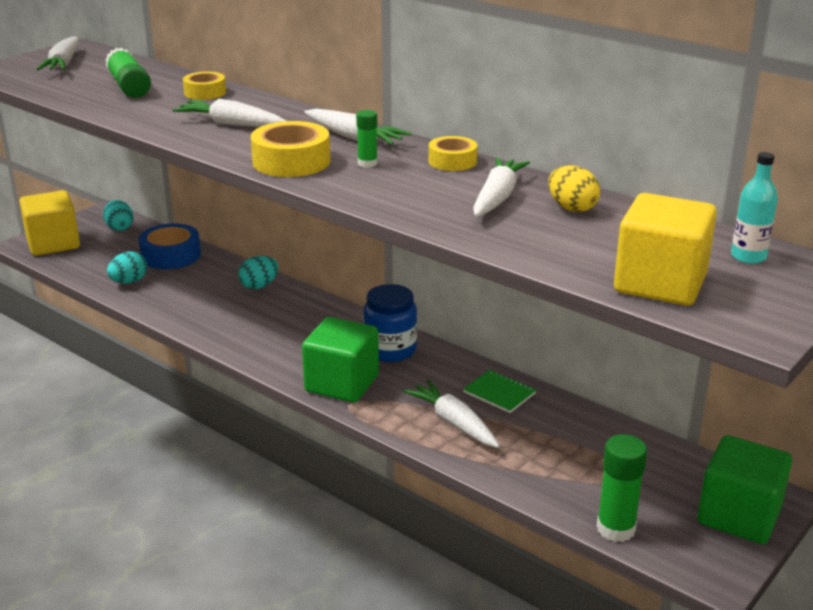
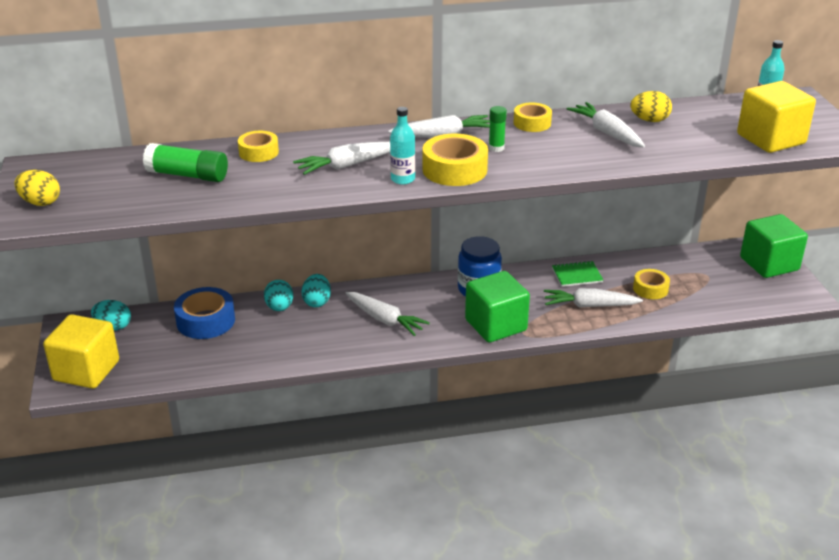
camera: 50 degrees left, 5 degrees up
(24, 66) = (40, 202): none -> yellow egg
(63, 64) = (69, 184): white carrot -> white carrot (384, 319)
(129, 282) = (220, 357): turquoise egg -> turquoise egg (279, 308)
(238, 149) = (402, 179): none -> turquoise bottle
(545, 449) = (650, 289): none -> yellow tape
(616, 529) = (744, 304): green glue stick -> none

